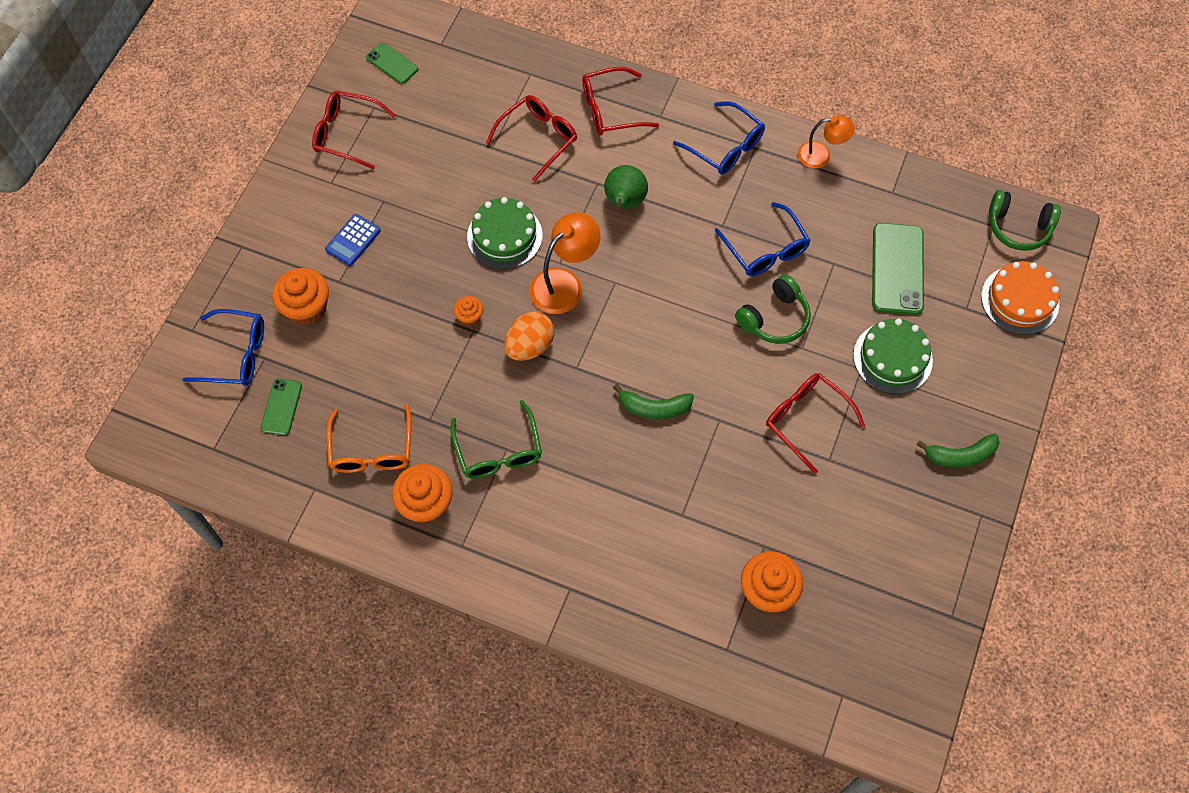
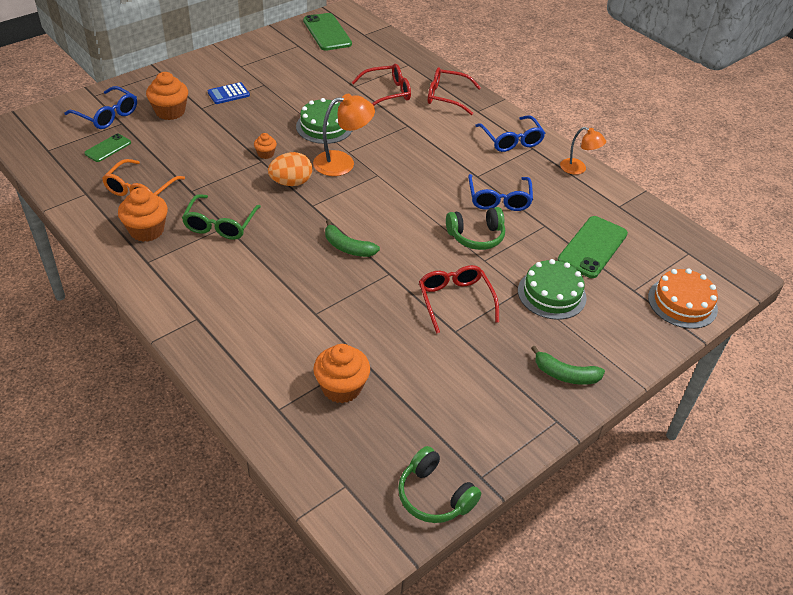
camera: 25 degrees right, 20 degrees down
(347, 134) = (271, 50): red glasses -> none
(392, 63) = (327, 32): green phone -> green phone, size x1.79
(624, 202) = (418, 140): green pear -> none
(1018, 227) = (709, 261): green headphones -> green headphones (434, 496)

